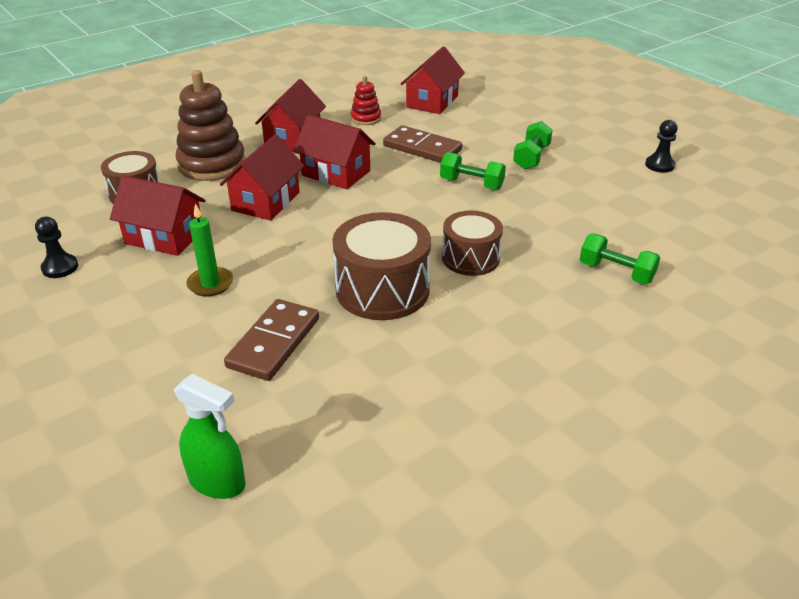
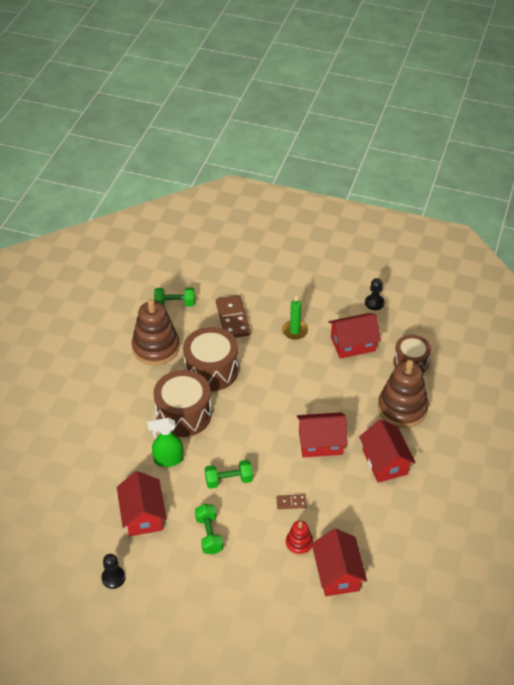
camera: 145 degrees right, 10 degrees up
(217, 482) = (196, 264): green spray bottle -> green spray bottle (168, 459)
(266, 201) = (333, 396): red house -> red house (143, 515)
(366, 118) = (363, 517): red stacking toy -> red stacking toy (299, 543)
(422, 148) = (291, 502): brown domino -> brown domino, size x0.49
(439, 358) = (156, 347): none -> brown stacking toy
(470, 258) = (183, 414): brown drum -> brown drum, size x1.54
(616, 272) = (99, 445): green dumbbell -> green dumbbell (174, 304)

